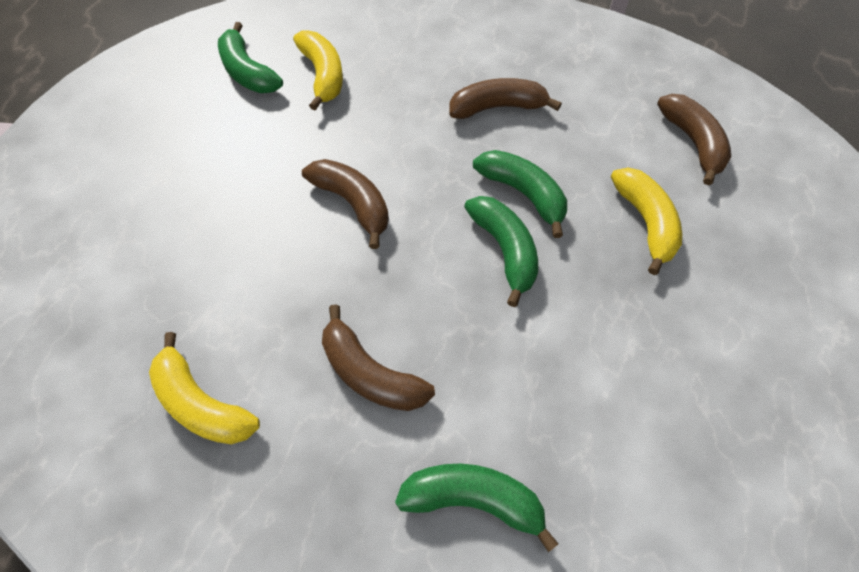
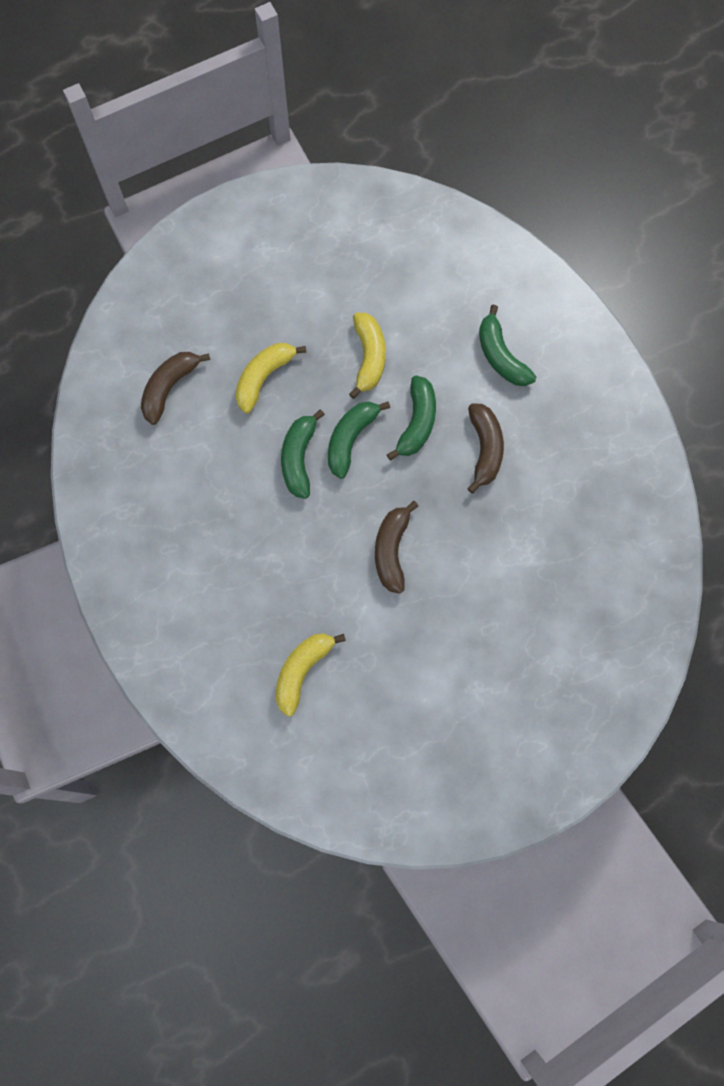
camera: 130 degrees left, 15 degrees up
(201, 404) = (572, 515): yellow banana -> yellow banana (369, 357)
(247, 72) = (344, 728): green banana -> green banana (417, 422)
(497, 107) = (235, 527): brown banana -> none

